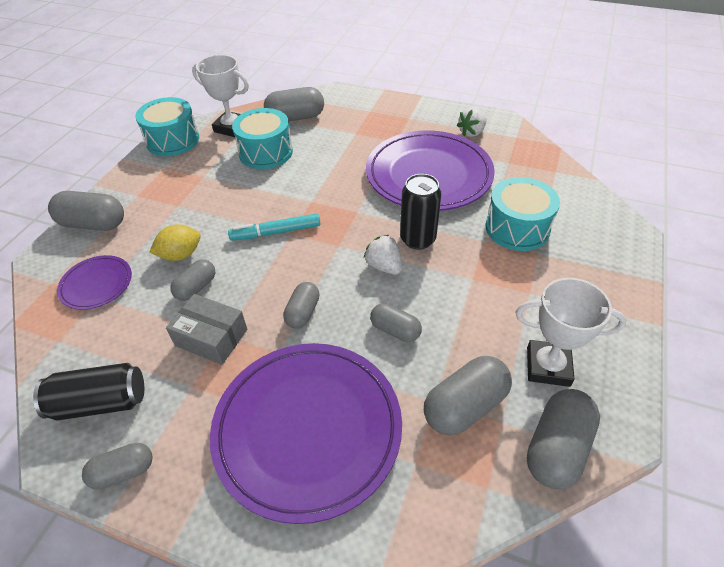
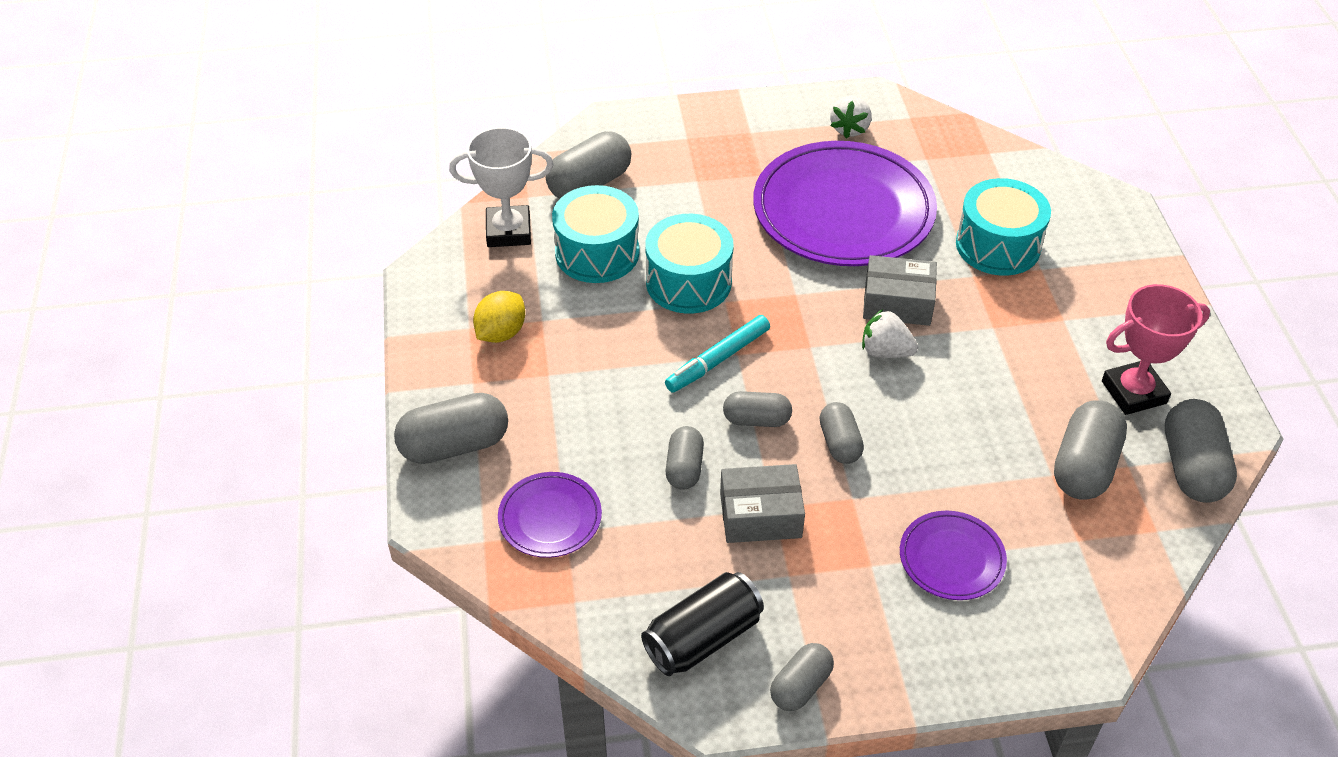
camera: 30 degrees left, 0 degrees up
(173, 140) = (438, 282): turquoise drum -> turquoise drum (688, 282)
(180, 255) = (622, 437): yellow lemon -> yellow lemon (501, 333)
(308, 429) = (951, 558): purple plate -> purple plate, size x0.47
(395, 330) = (956, 419): grey capsule -> grey capsule (756, 420)
(418, 239) = (897, 303): black can -> grey box
(548, 366) = (1133, 392): white trophy -> pink trophy

